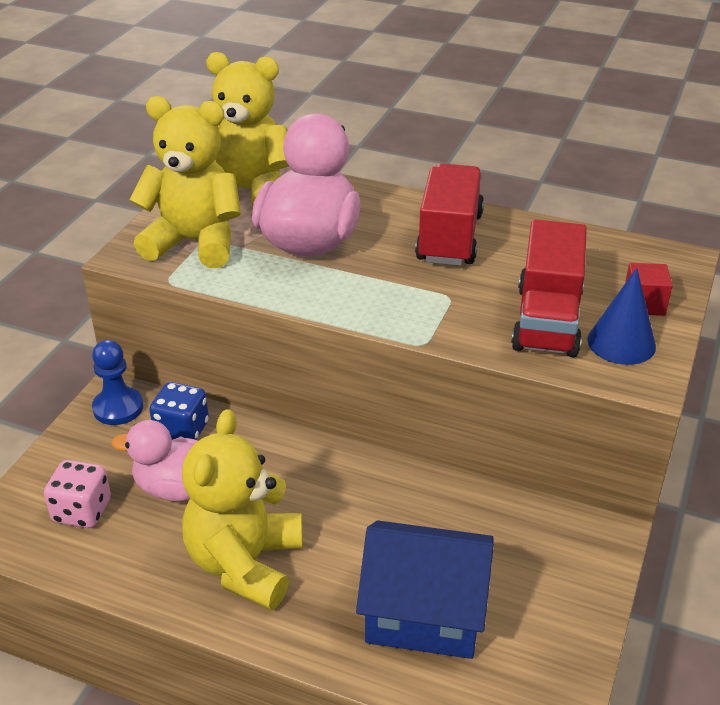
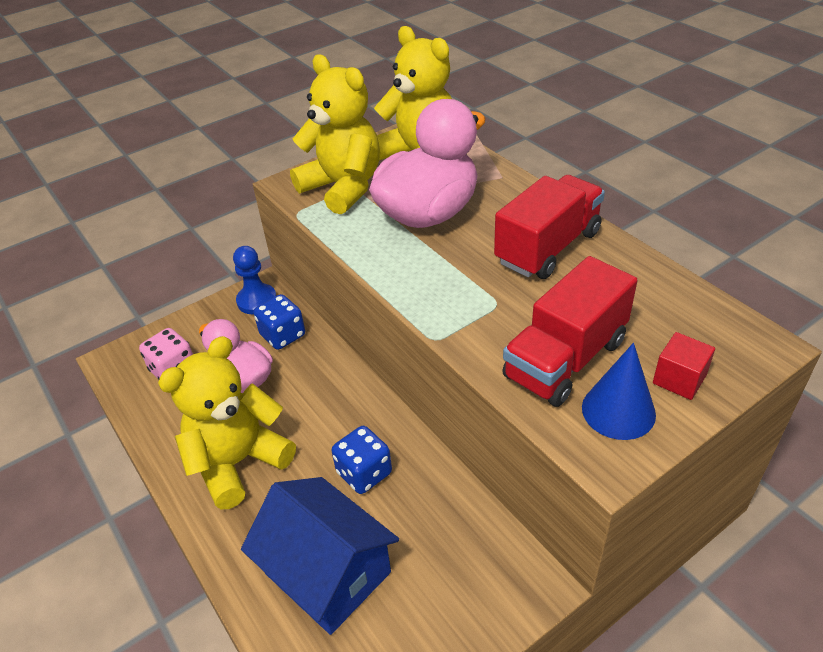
camera: 35 degrees right, 5 degrees up
(383, 517) = (364, 473): none -> blue dice

